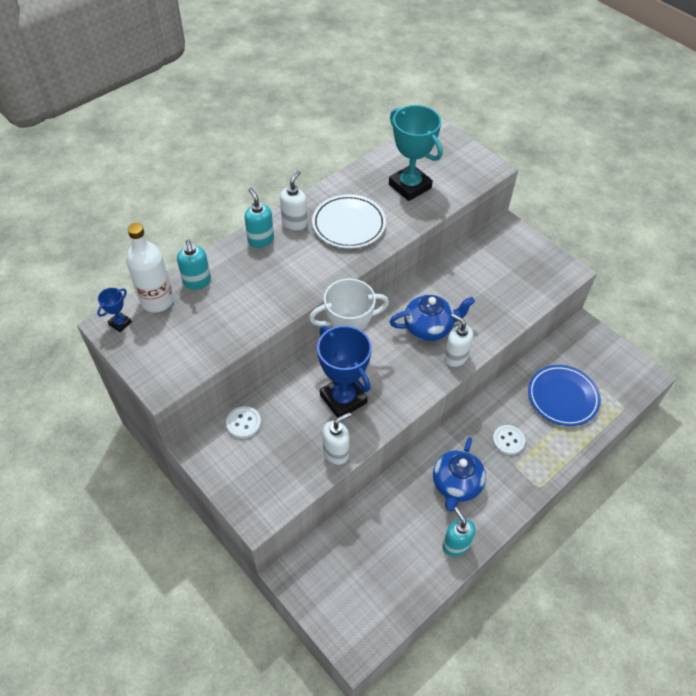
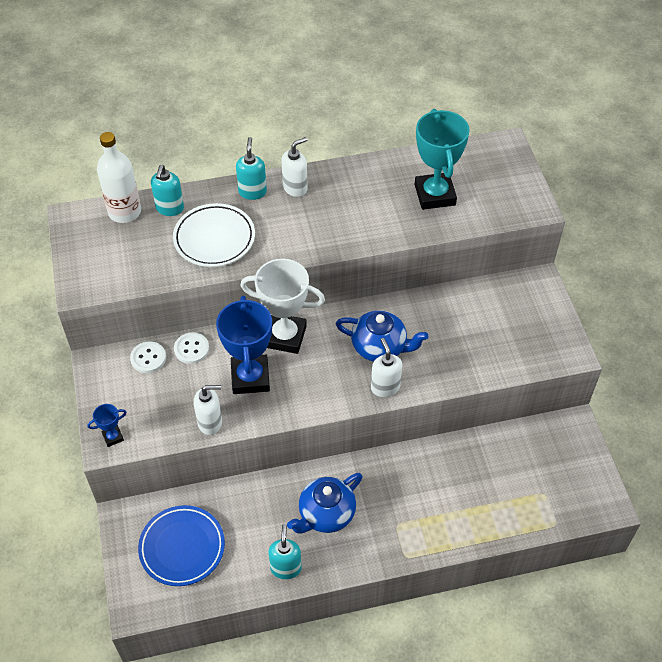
camera: 30 degrees right, 0 degrees up
(120, 323) = (81, 219): blue trophy -> blue trophy (113, 437)
(349, 225) = (345, 210): white plate -> white plate (214, 238)
(508, 440) = (407, 498): white button -> white button (191, 349)
(562, 397) = (496, 484): blue plate -> blue plate (182, 547)

